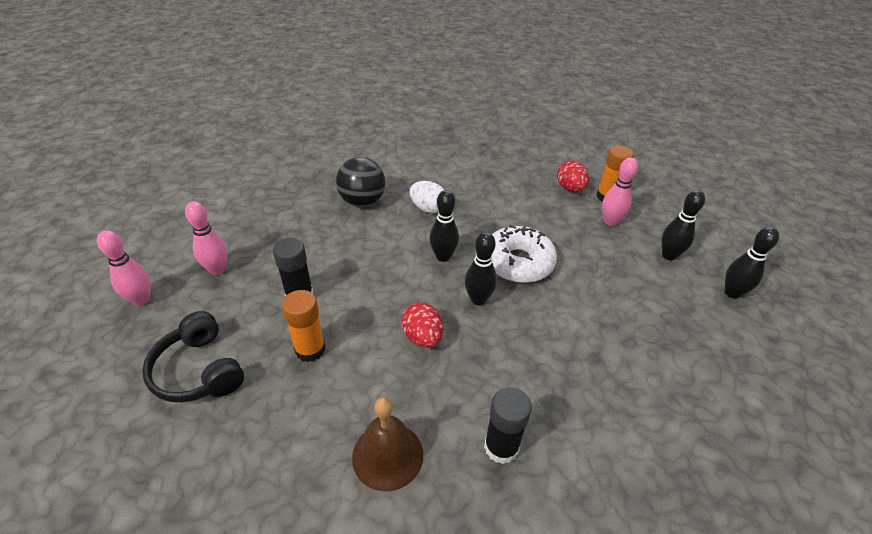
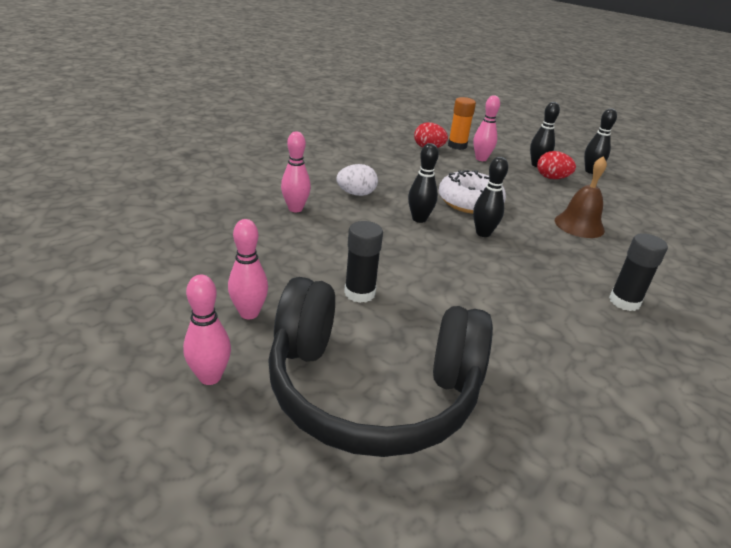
camera: 45 degrees left, 10 degrees down
(199, 370) = (372, 389): black headphones -> black headphones, size x1.89
(310, 349) = (431, 321): orange glue stick -> none
(362, 201) = (295, 209): black ball -> pink bowling pin
(387, 455) = (584, 346): brown bell -> brown bell (579, 225)
(422, 337) = (489, 271): red egg -> red egg (552, 178)

